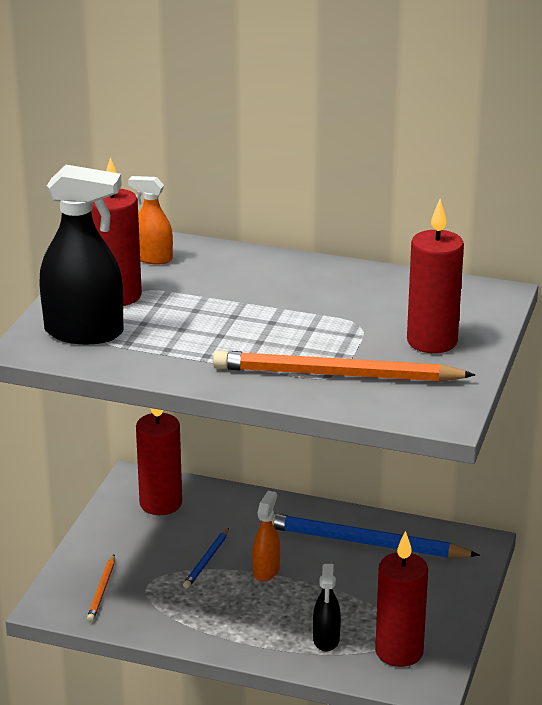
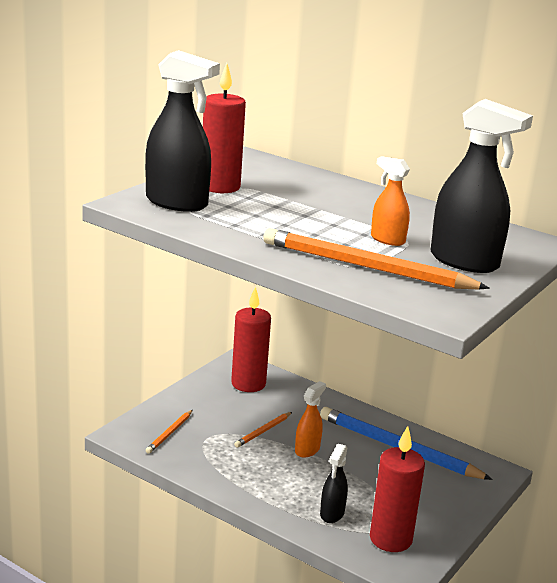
camera: 15 degrees right, 5 degrees down
(153, 258) = (265, 171): orange spray bottle -> orange spray bottle (387, 240)
(206, 560) = (263, 431): blue pencil -> orange pencil
(432, 341) = (464, 262): red candle -> black spray bottle

